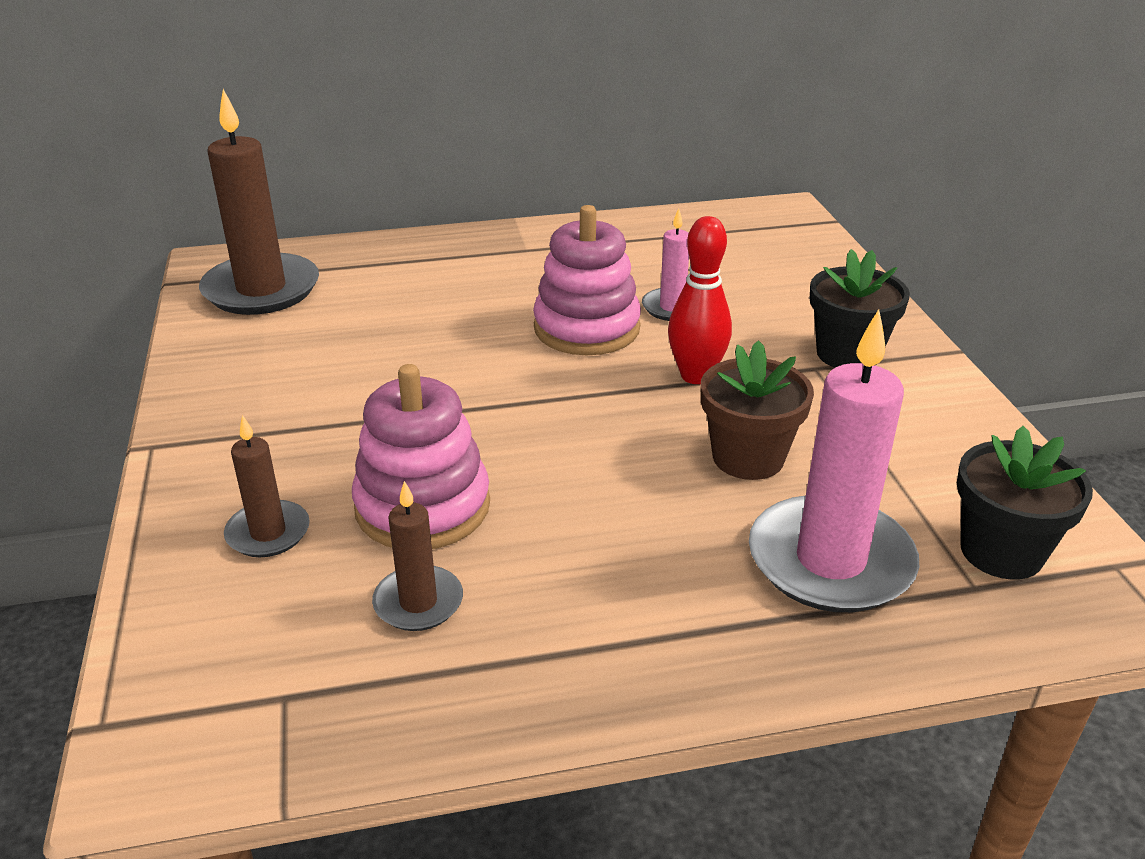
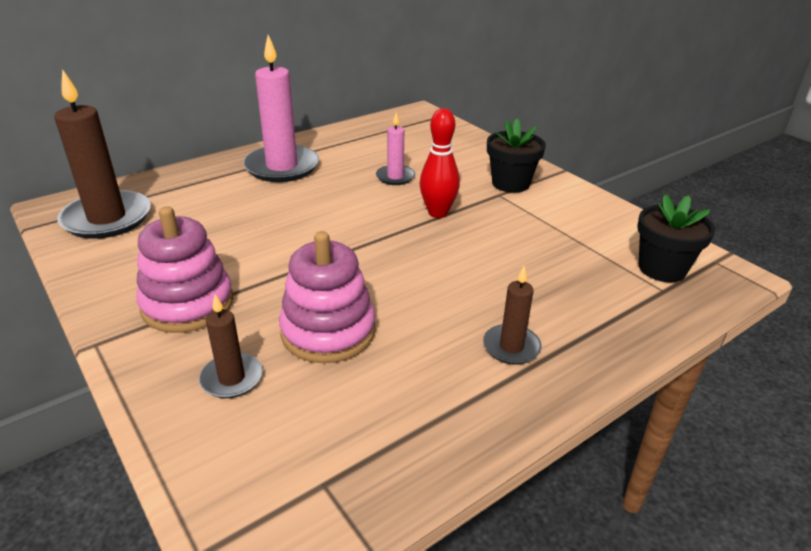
camera: 25 degrees left, 0 degrees up
(418, 602) = (370, 392): brown candle -> brown candle (511, 347)
(586, 328) = (353, 199): pink stacking toy -> pink stacking toy (188, 304)
(748, 457) = (500, 252): brown flower pot -> none
(830, 561) = (585, 297): pink candle -> pink candle (282, 167)

